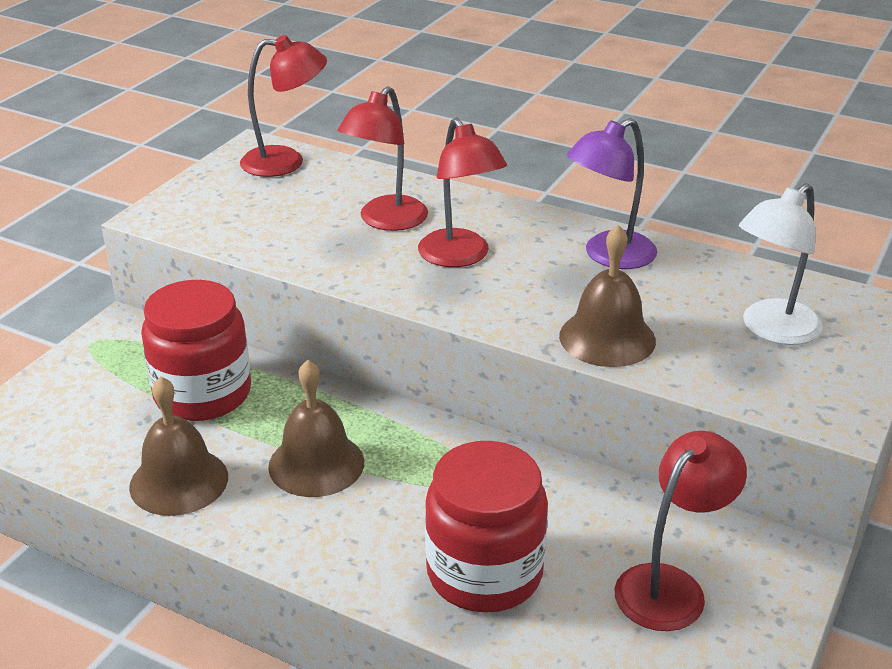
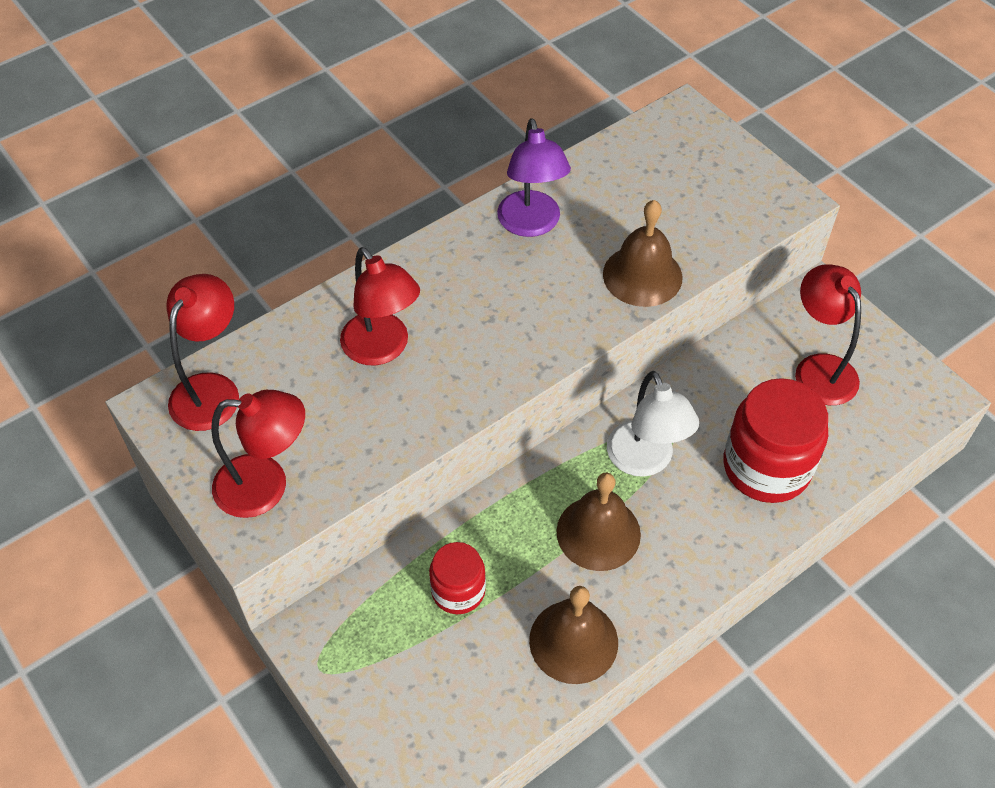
camera: 65 degrees left, 20 degrees up
(203, 394) = (458, 591): red jar -> red jar, size x0.57
(460, 257) = (476, 319): red lamp -> red lamp (266, 486)
(771, 330) = (679, 181): white lamp -> white lamp (645, 461)

